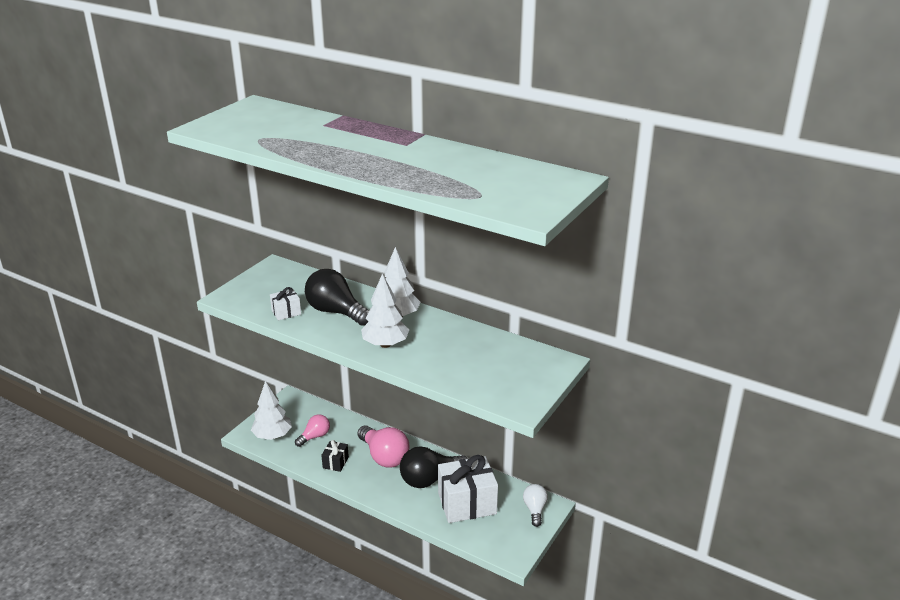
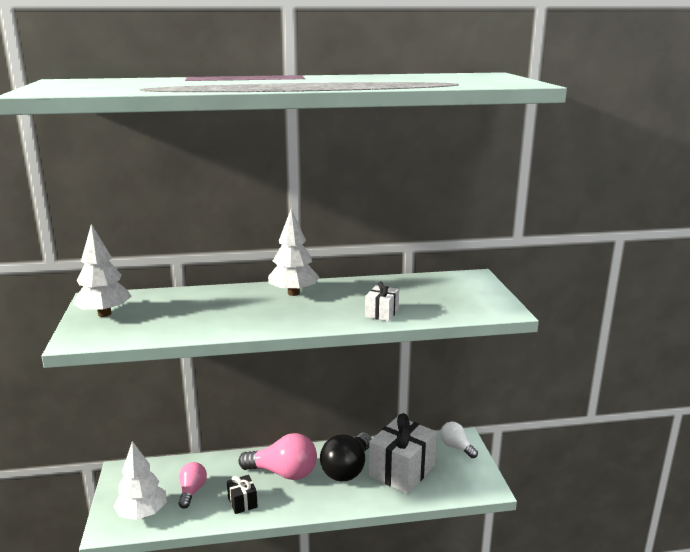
camera: 40 degrees left, 10 degrees down
(286, 312) = (175, 327): white gift -> white gift (382, 313)
(336, 312) = (228, 310): black light bulb -> none
(385, 344) = (320, 314): white tree -> white tree (104, 314)

